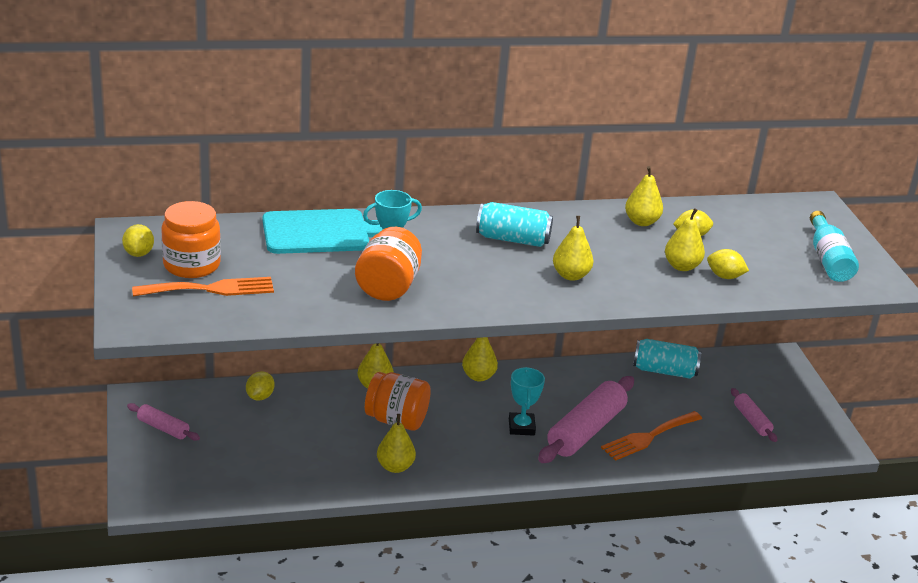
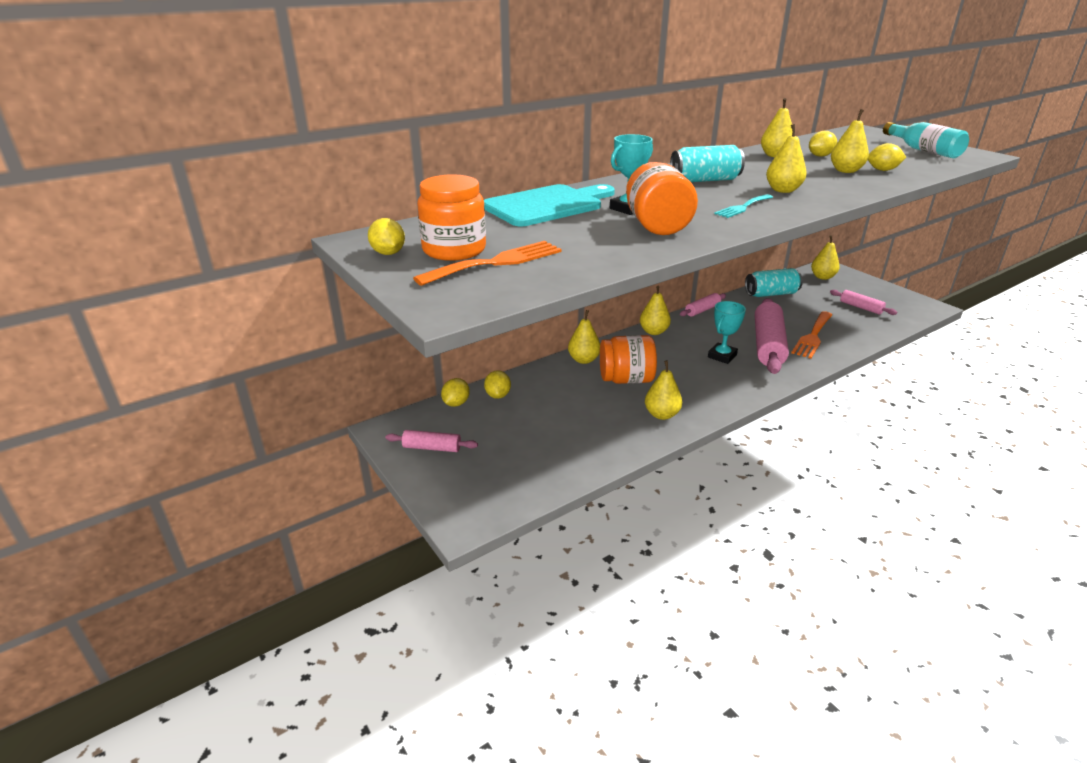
camera: 20 degrees left, 0 degrees up
(216, 392) = (456, 403): none -> yellow lemon
(498, 286) = (743, 207): none -> turquoise fork
(521, 427) = (722, 356): turquoise trophy -> turquoise trophy turned 60 degrees clockwise
(560, 367) = (702, 310): none -> pink rolling pin
(756, 368) = (822, 277): none -> yellow pear

